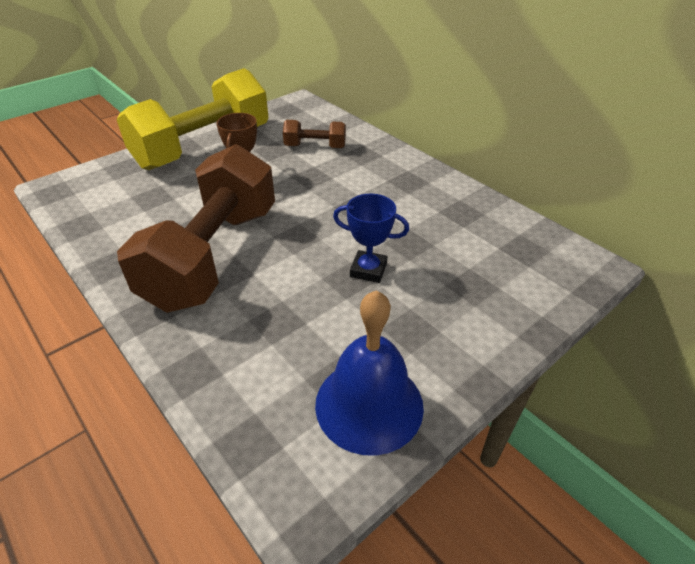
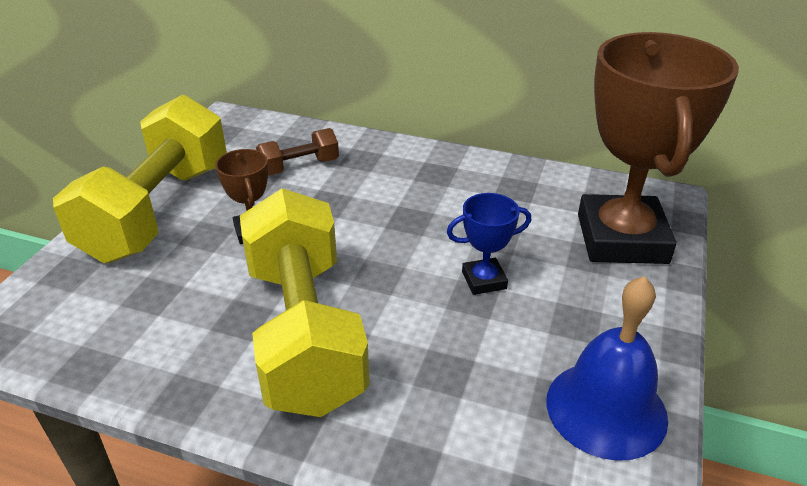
camera: 30 degrees left, 5 degrees down
(214, 255) = (304, 332): brown dumbbell -> yellow dumbbell
(515, 282) = (621, 238): none -> brown trophy

